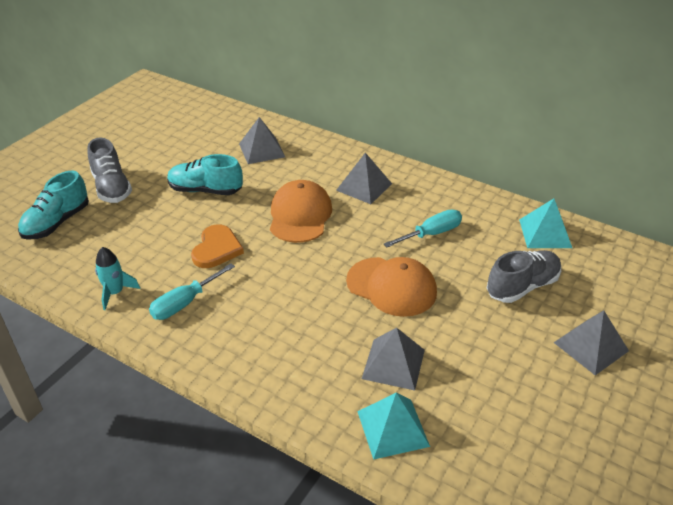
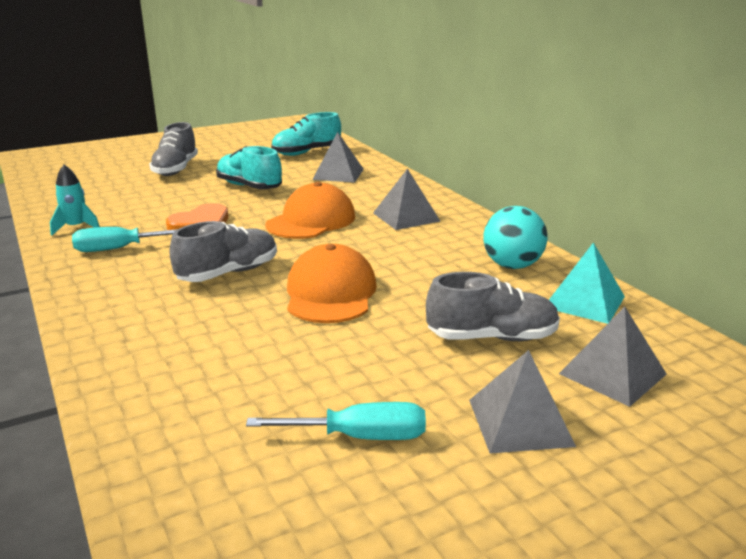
camera: 30 degrees right, 15 degrees down
(57, 223) = (102, 179): turquoise shoe -> turquoise shoe (306, 153)
(301, 295) = (228, 273): none -> grey shoe
(391, 287) = (330, 293): orange cap -> orange cap turned 150 degrees counterclockwise
(393, 364) = (243, 352): grey pyramid -> grey pyramid (612, 374)
(393, 428) = (163, 404): turquoise pyramid -> none
(431, 234) = (434, 266): turquoise screwdriver -> turquoise screwdriver (359, 437)
(478, 214) = (512, 265): none -> turquoise ball

